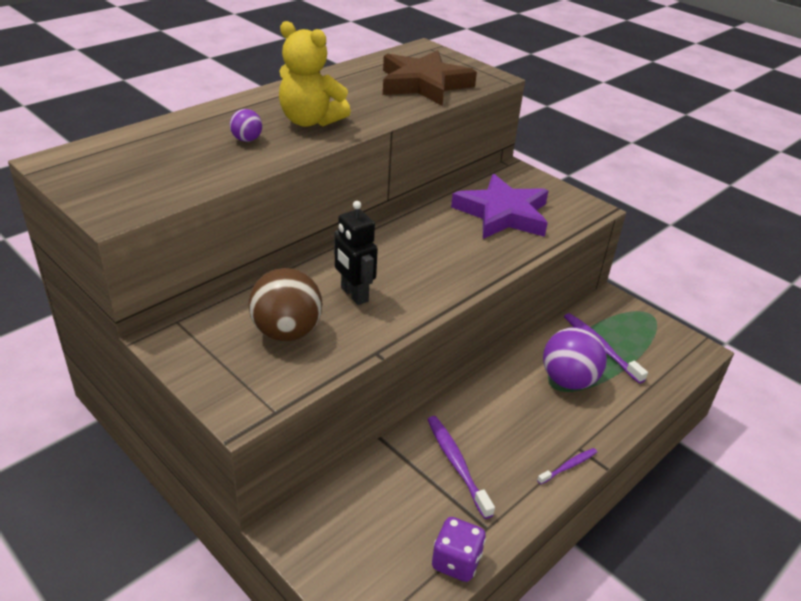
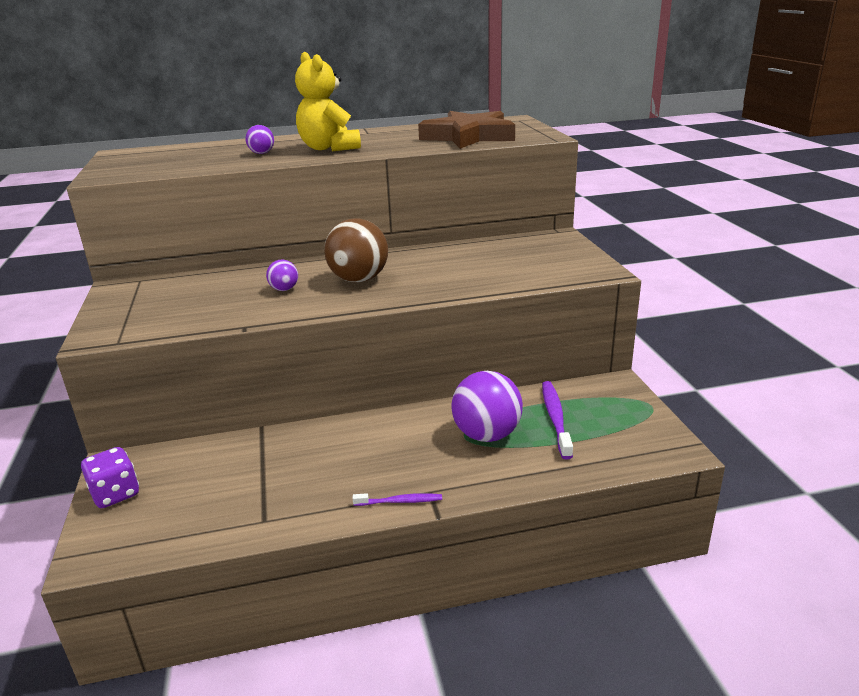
camera: 35 degrees right, 10 degrees down
(286, 332) = (200, 300): brown ball -> brown ball (359, 279)
(354, 295) = (284, 289): black robot -> purple ball
(456, 561) = (206, 534): purple dice -> purple dice (115, 494)
(457, 464) = (299, 465): purple toothbrush -> none
(502, 214) = (498, 262): purple star -> none

